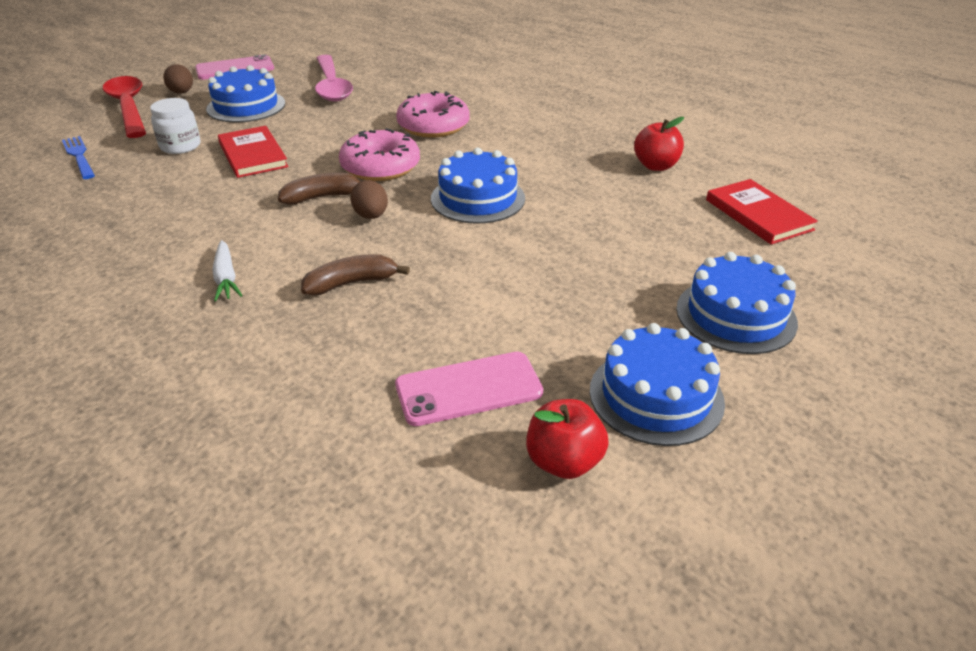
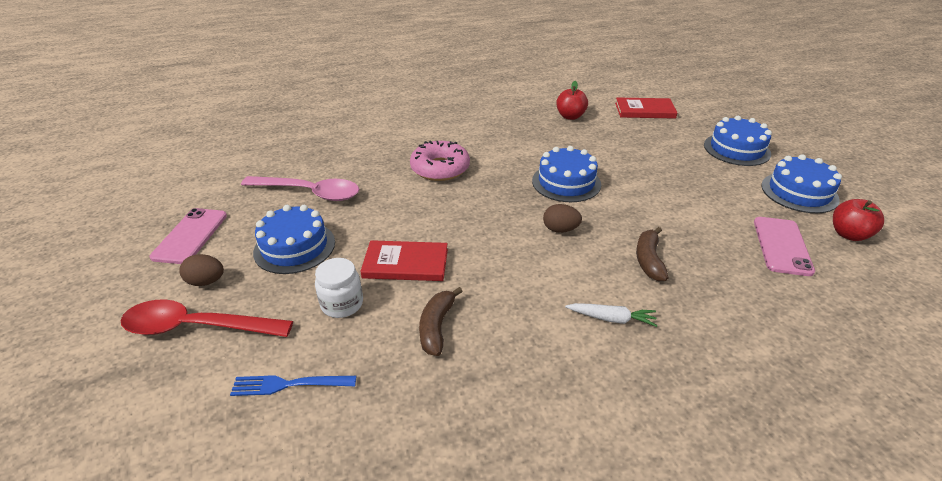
camera: 60 degrees left, 0 degrees up
(322, 197) = (514, 244): brown banana -> brown banana (437, 327)
(380, 166) = (486, 207): pink donut -> none

